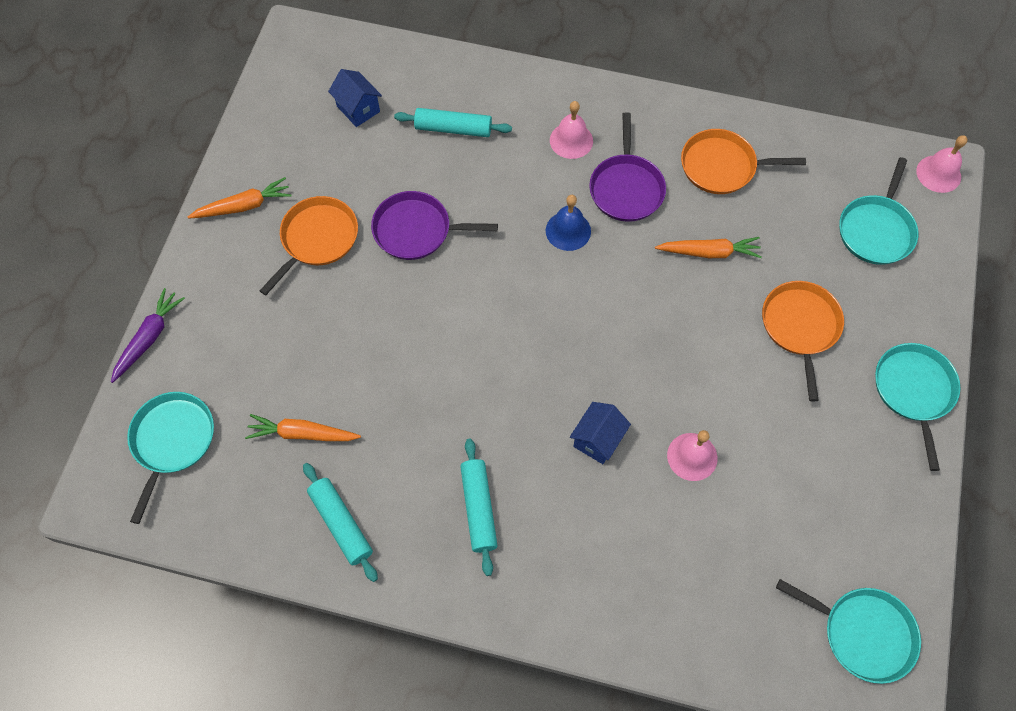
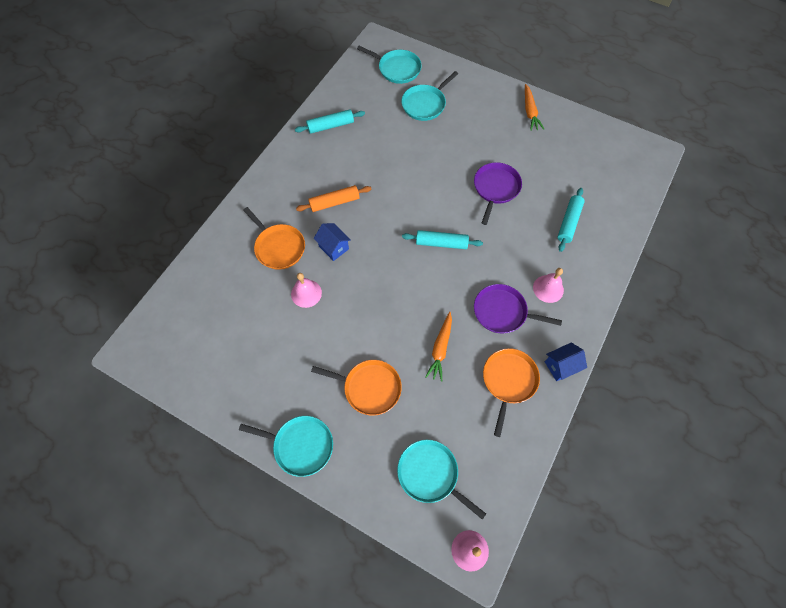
camera: 105 degrees right, 0 degrees up
(149, 338) = (456, 66): purple carrot -> none
(302, 433) = (384, 118): orange carrot -> none
(317, 239) = (500, 141): orange pan -> orange pan (278, 247)
(358, 109) = (592, 175): blue house -> blue house (561, 366)
(478, 508) = (316, 183): turquoise rolling pin -> turquoise rolling pin (441, 243)
(510, 465) = (334, 202): none -> orange rolling pin
(568, 231) = (477, 268): blue bell -> none
(863, 633) = (172, 349): turquoise pan -> turquoise pan (425, 104)

